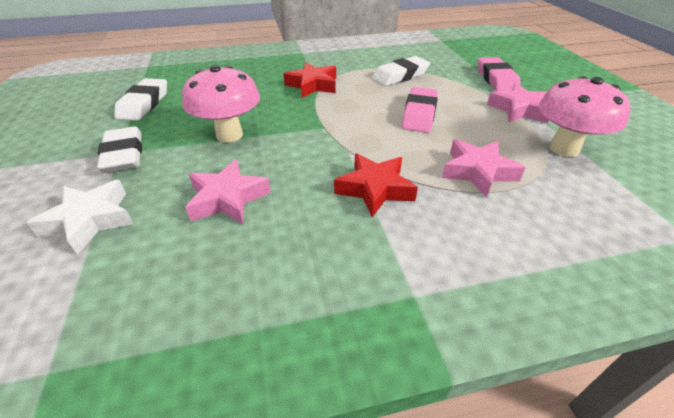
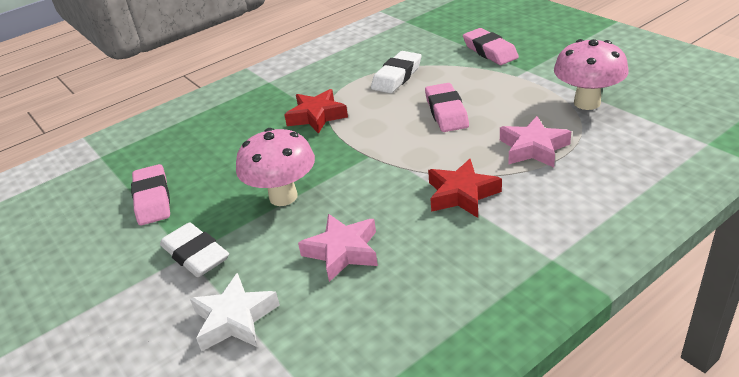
camera: 20 degrees left, 5 degrees down
(144, 104) = (152, 199): white eraser -> pink eraser
(519, 110) = (530, 77): pink star -> none

